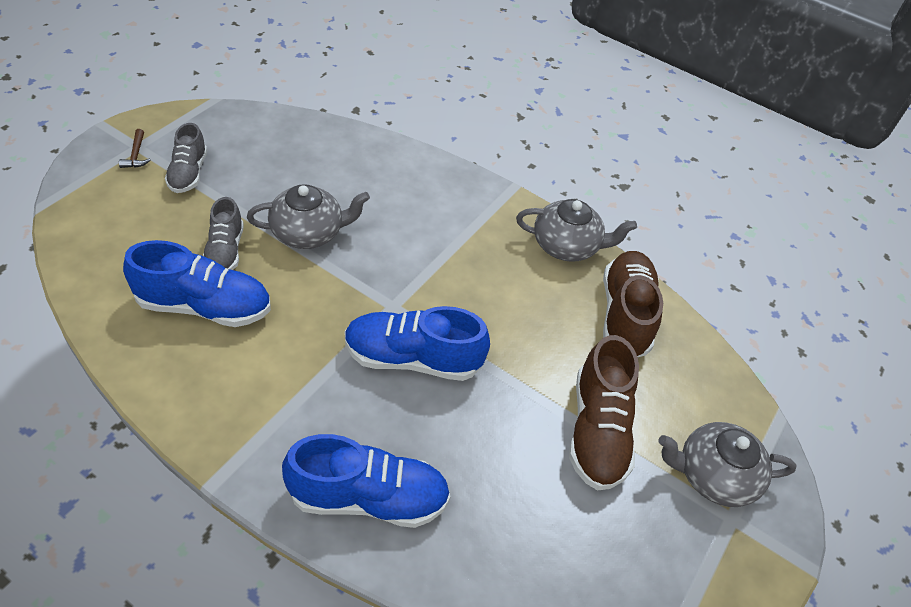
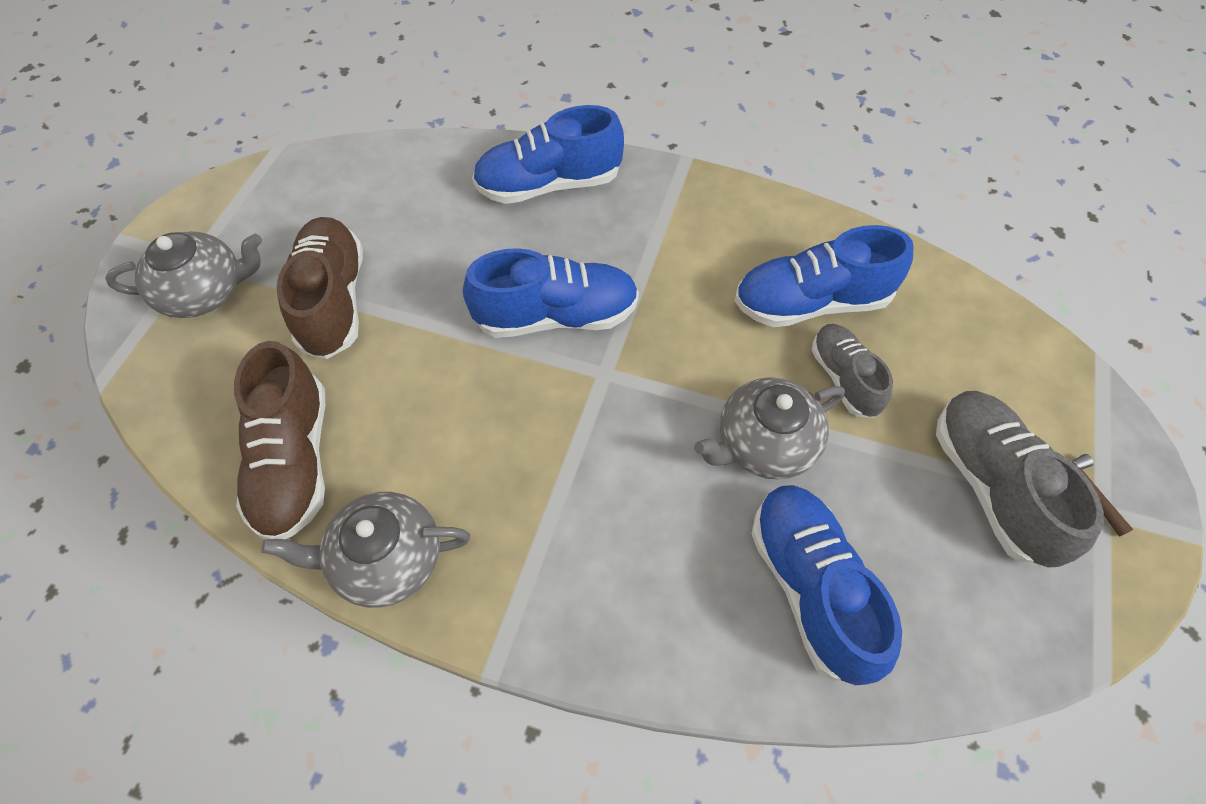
camera: 170 degrees right, 10 degrees up
(188, 173) = (991, 486): grey shoe -> grey shoe, size x1.60
(330, 166) = (811, 587): none -> blue shoe

